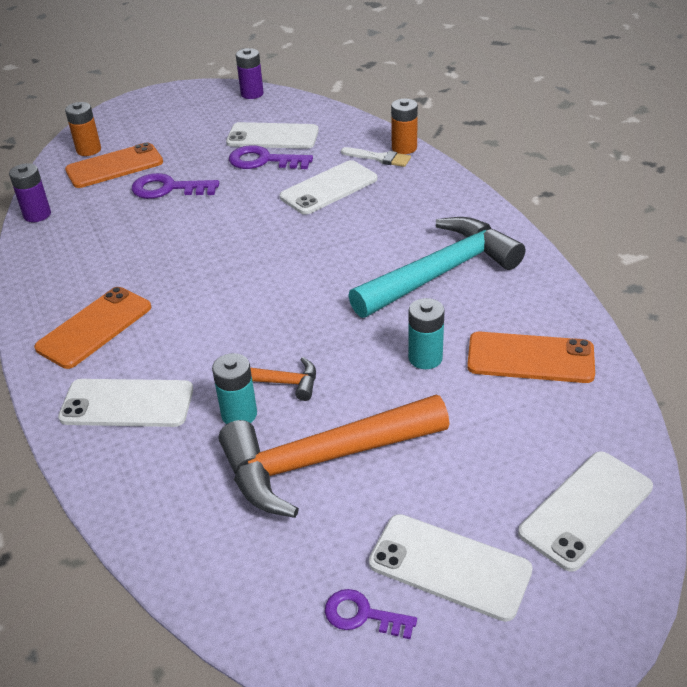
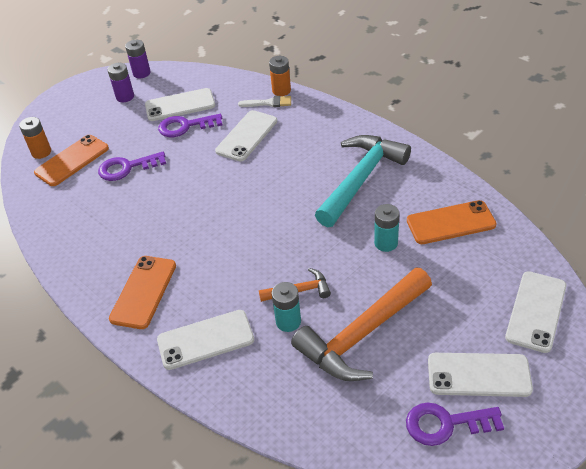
camera: 20 degrees left, 5 degrees up
(37, 215) = (36, 217): purple battery -> purple battery (125, 97)
(362, 615) = (446, 424): purple key -> purple key, size x1.59

